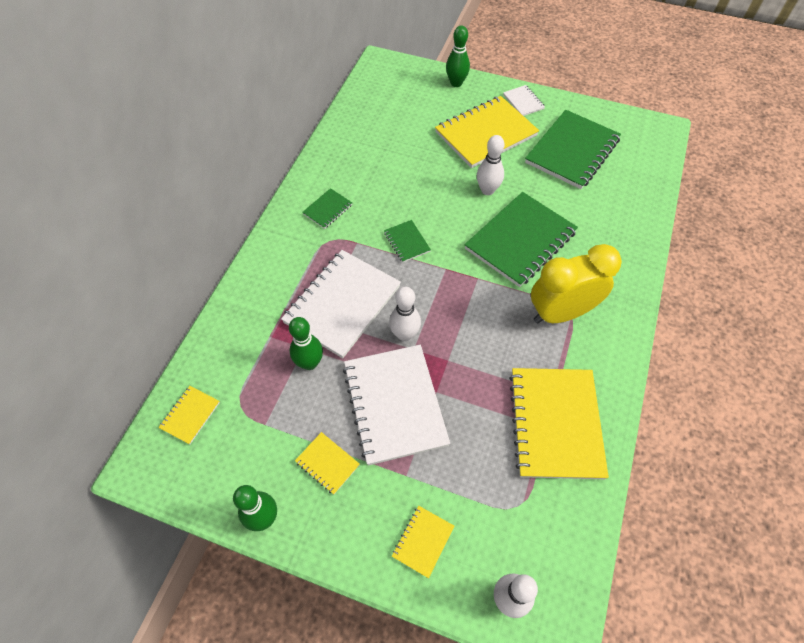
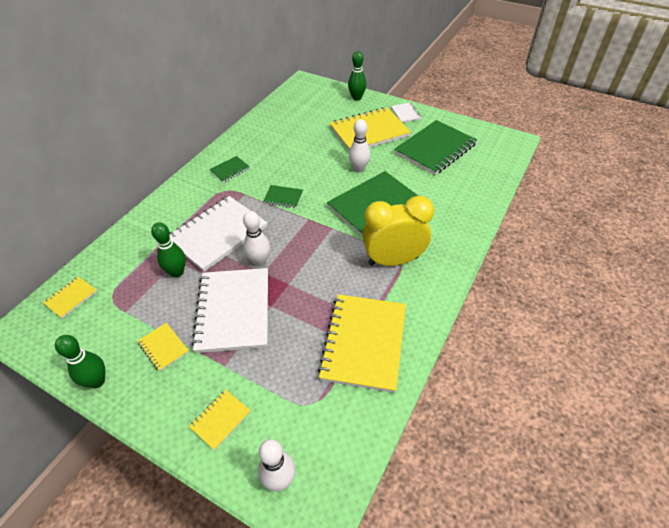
camera: 10 degrees right, 10 degrees down
(407, 242) = (283, 197): green notebook -> green notebook turned 60 degrees counterclockwise

